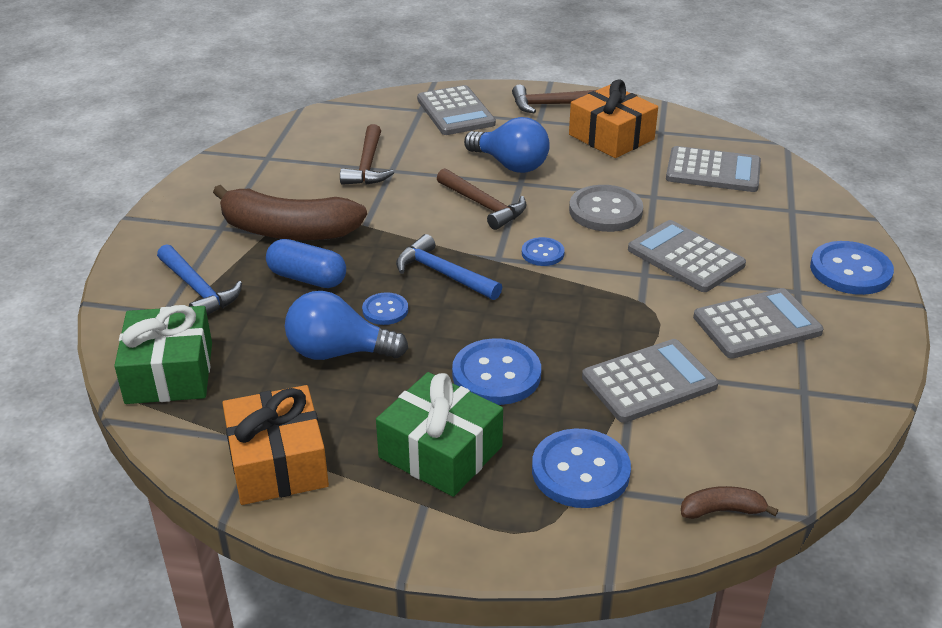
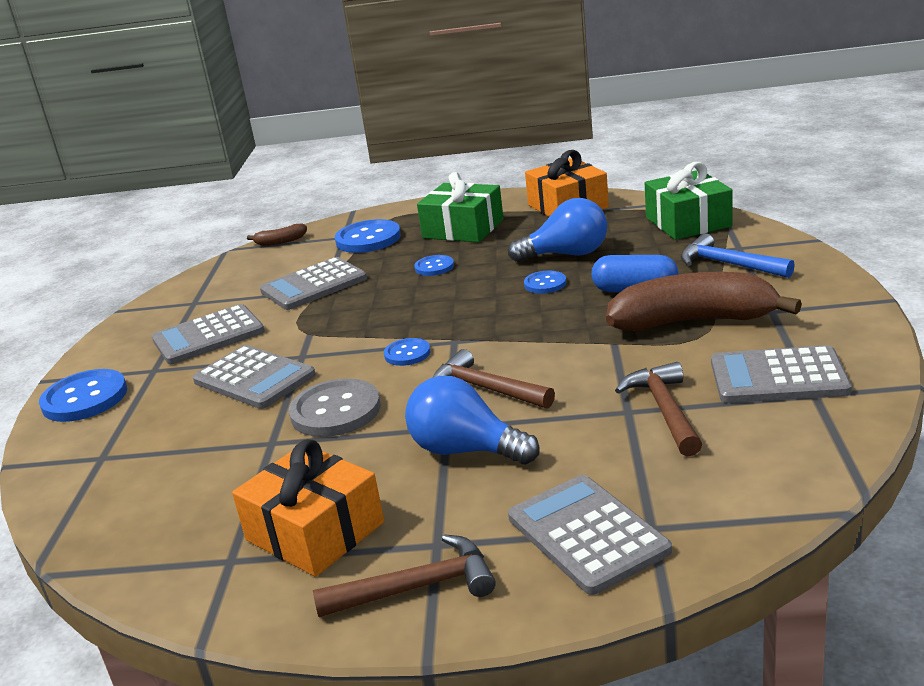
camera: 175 degrees right, 10 degrees down
(443, 274) = (504, 318): blue hammer -> none
(496, 374) = (434, 267): blue button -> blue button, size x0.55
(713, 171) = (176, 496): grey calculator -> grey calculator (778, 377)

